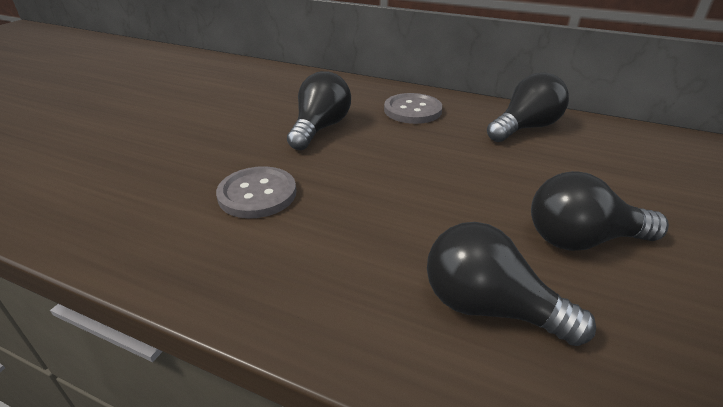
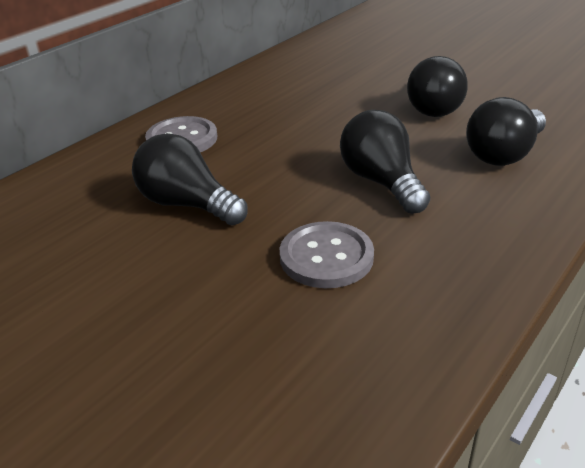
camera: 75 degrees left, 0 degrees up
(525, 128) = (260, 90): black light bulb -> black light bulb (381, 182)

